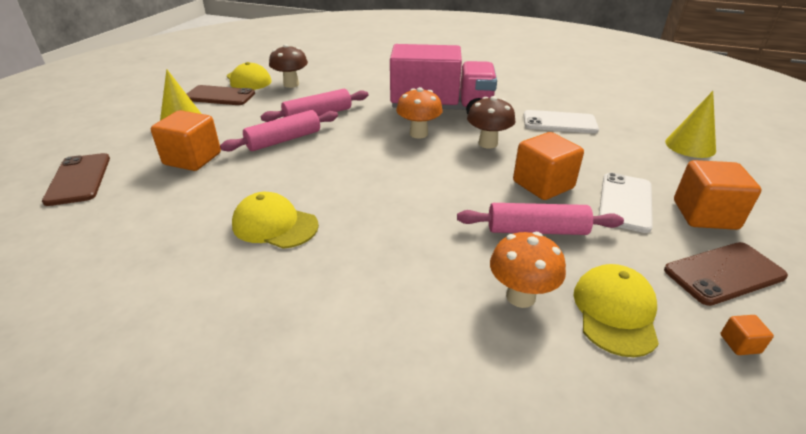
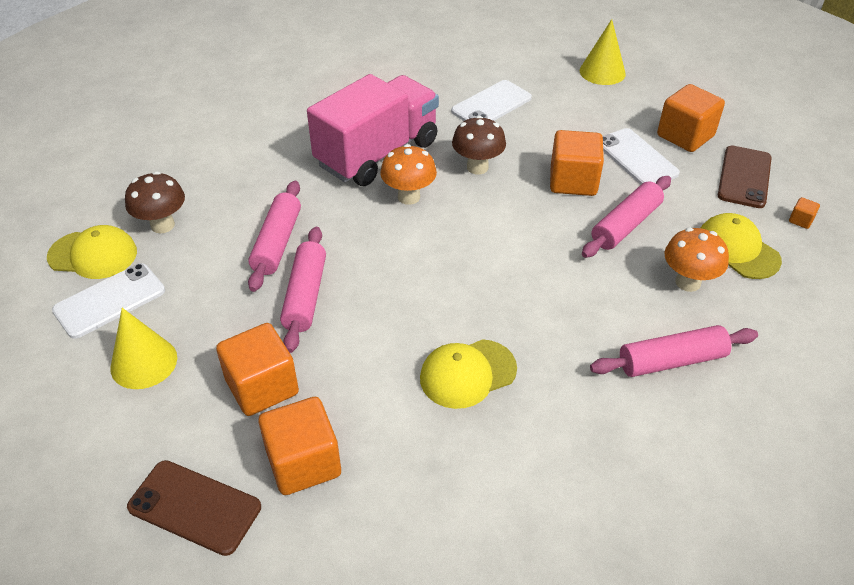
camera: 50 degrees left, 10 degrees up
(137, 198) = (303, 463): none -> orange cube
(219, 96) = (109, 300): brown phone -> white phone
(404, 329) = (671, 360): none -> pink rolling pin

